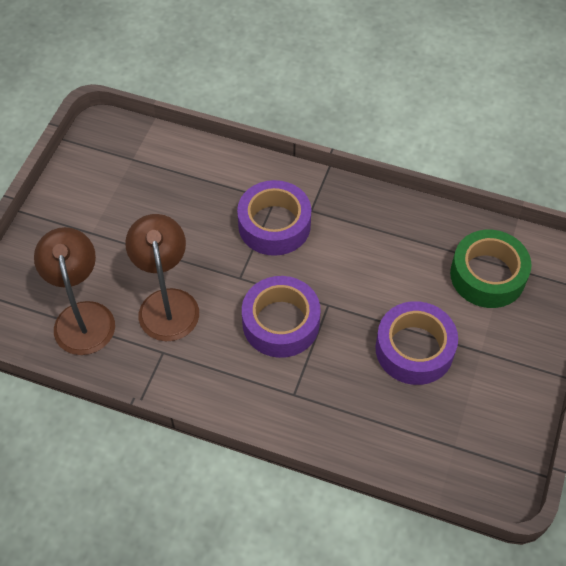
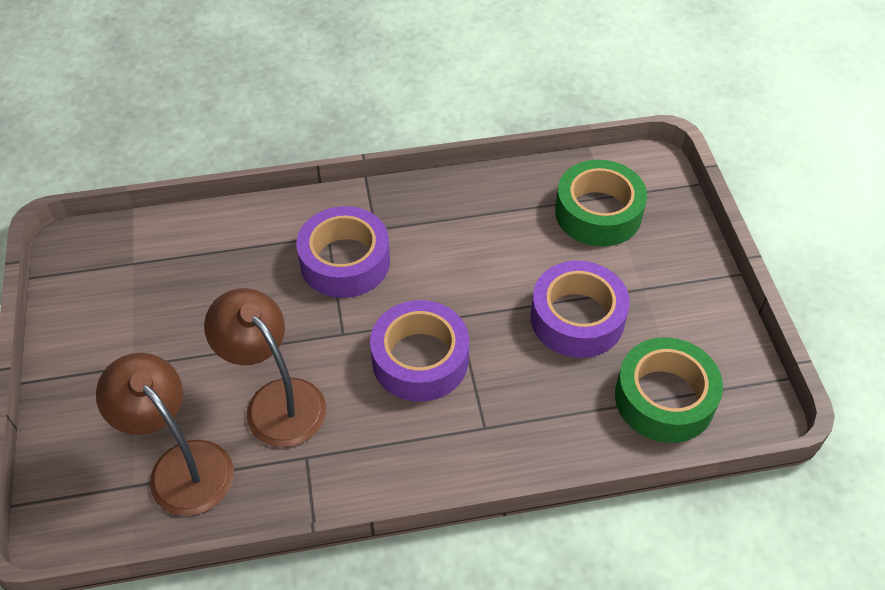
camera: 30 degrees left, 5 degrees down
(438, 441) = (664, 398): none -> green tape

